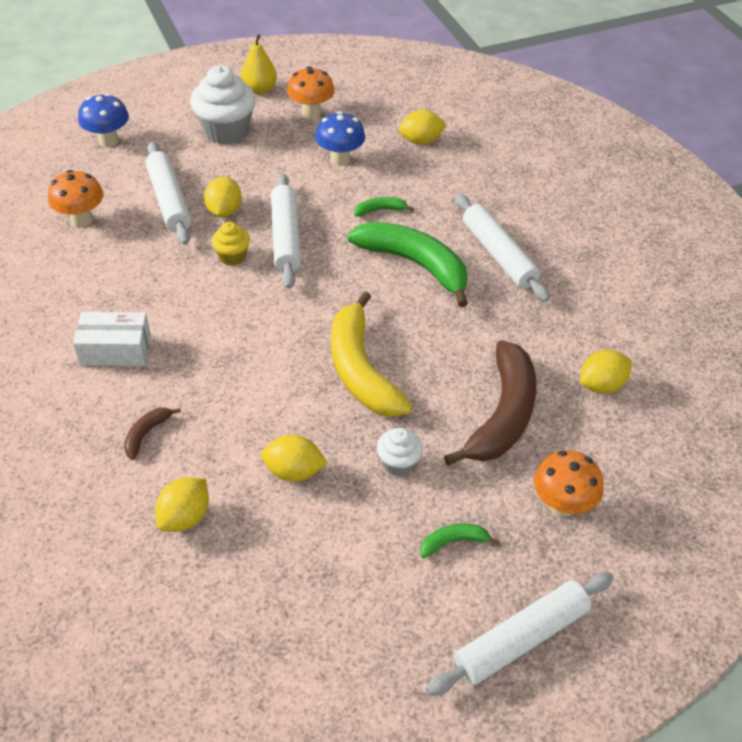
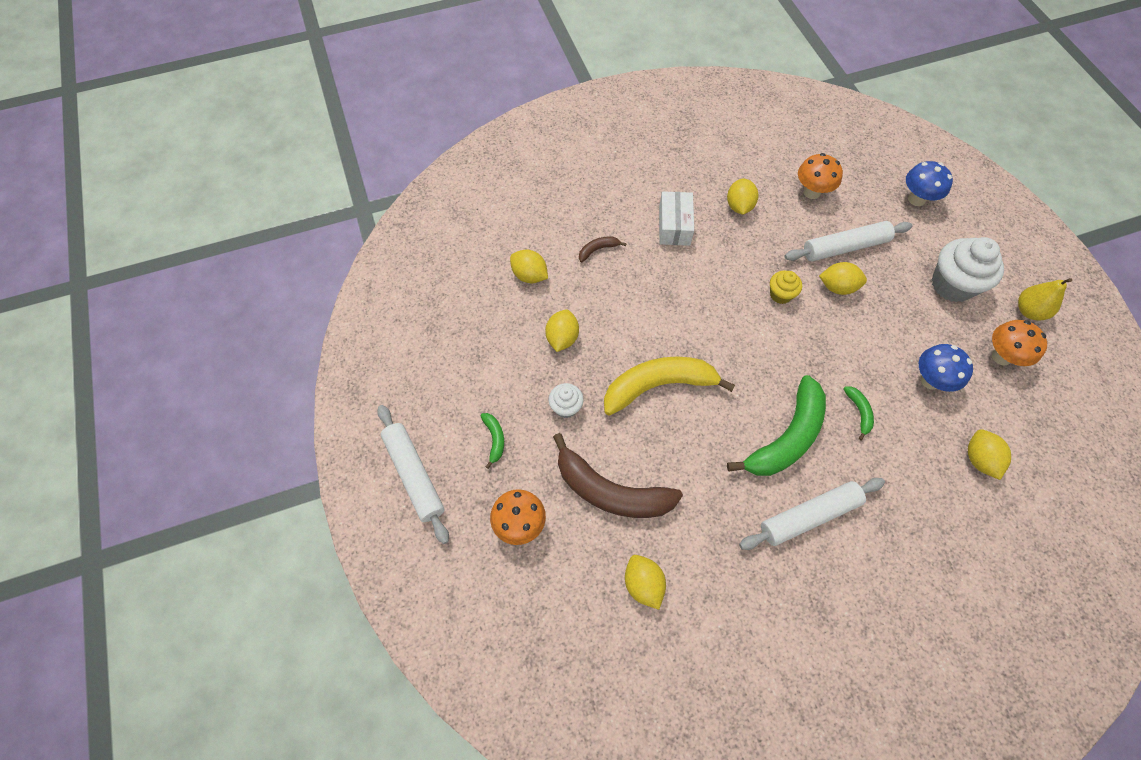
camera: 95 degrees right, 15 degrees up
(93, 285) = (739, 206): none -> yellow lemon
(146, 434) = (598, 250): brown banana -> brown banana turned 60 degrees counterclockwise
(286, 237) = (809, 333): white rolling pin -> none

